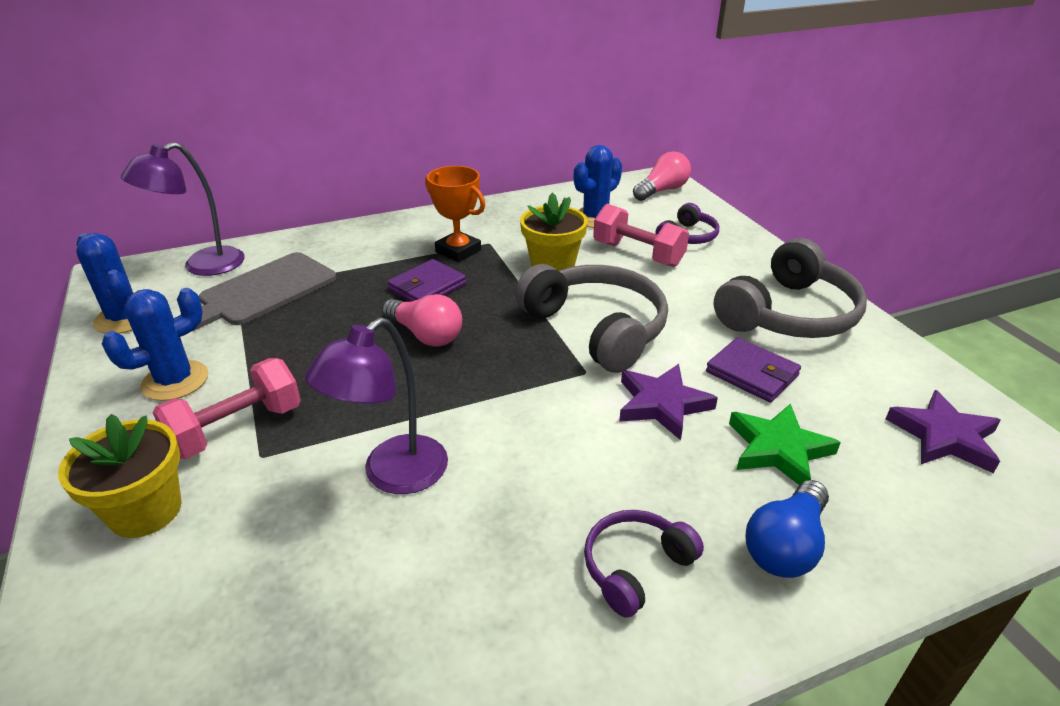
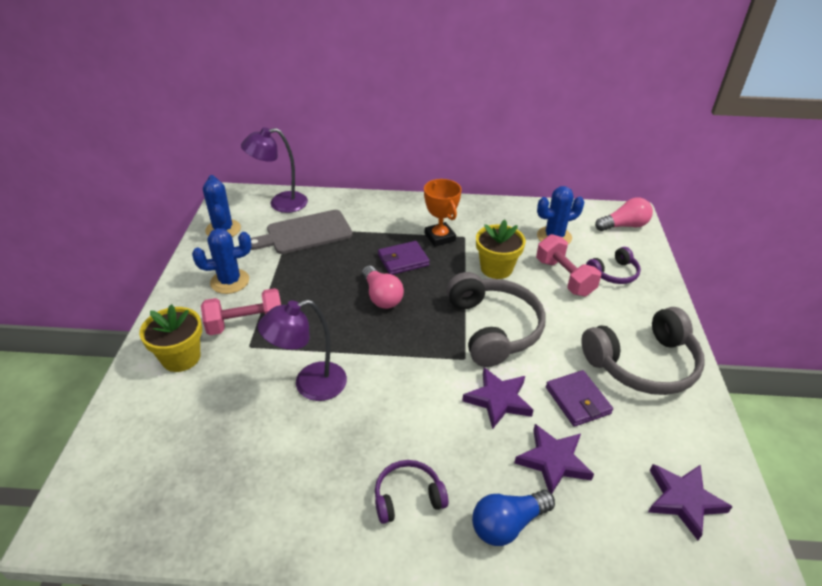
camera: 25 degrees right, 5 degrees up
(778, 449) = (553, 461): green star -> purple star

